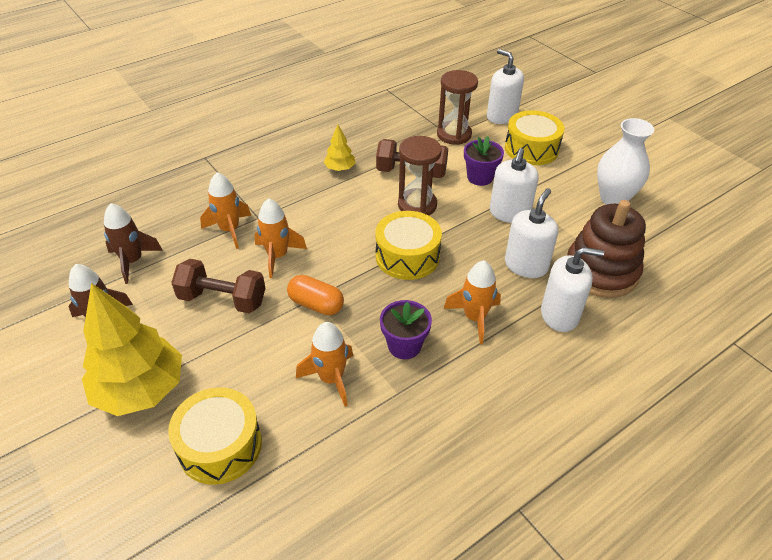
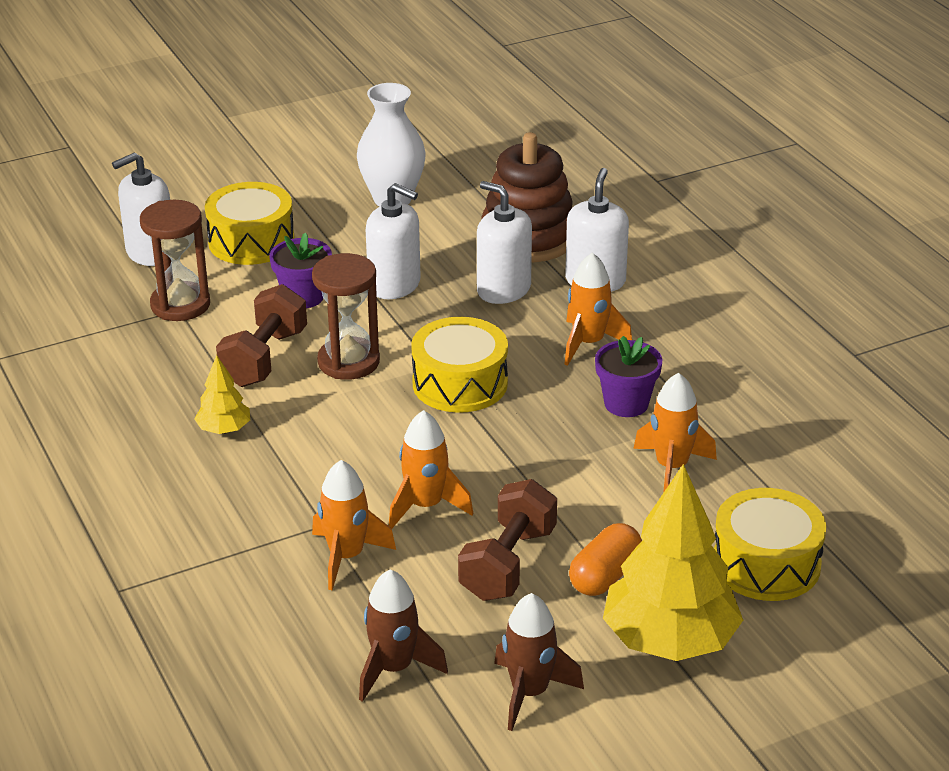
camera: 80 degrees left, 10 degrees down
(316, 304) = (537, 473): orange capsule -> orange capsule (605, 576)

